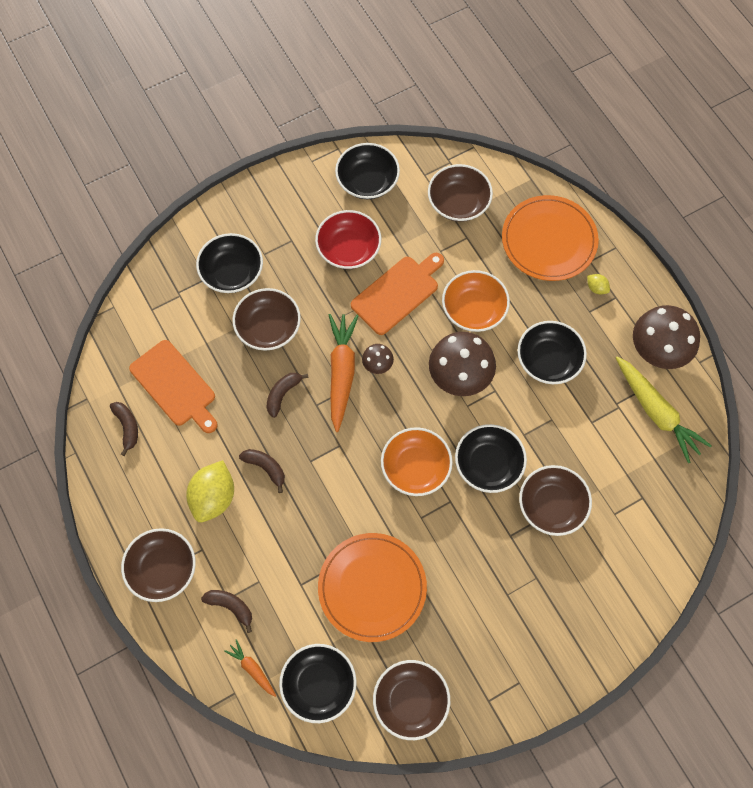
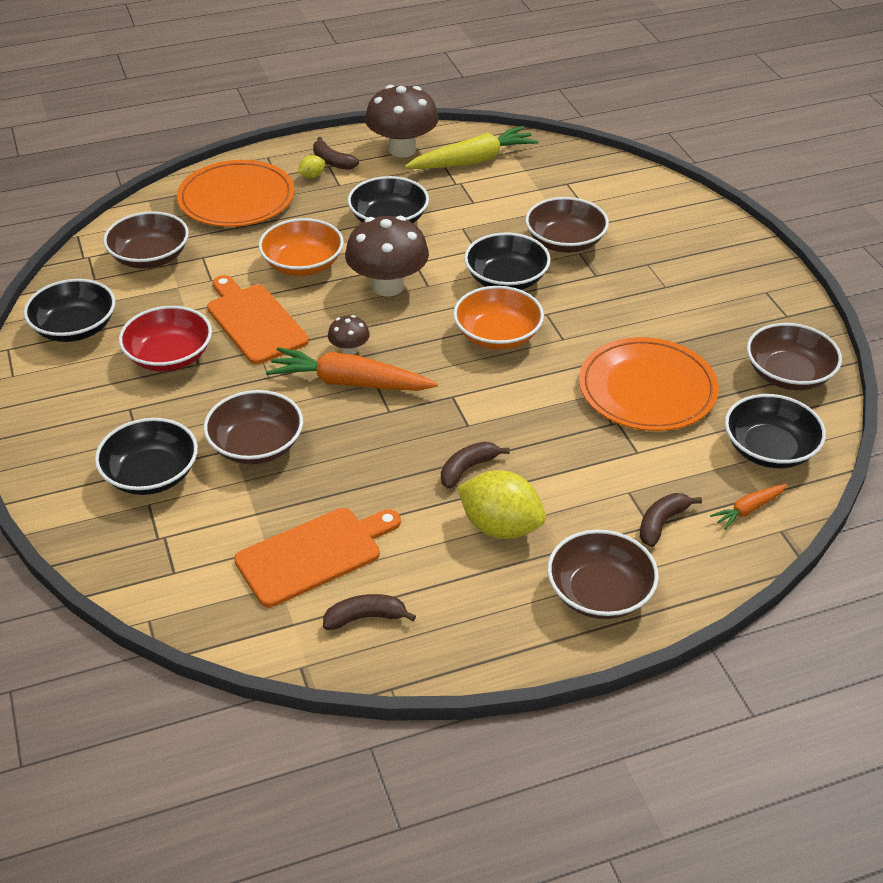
camera: 80 degrees left, 25 degrees down
(283, 394) = (363, 441): brown banana -> brown banana (332, 161)

